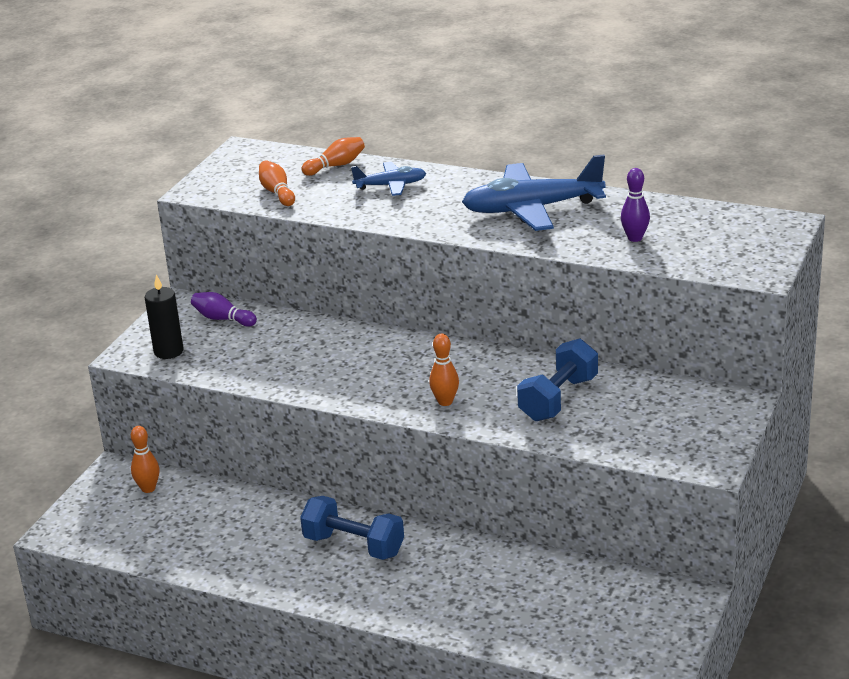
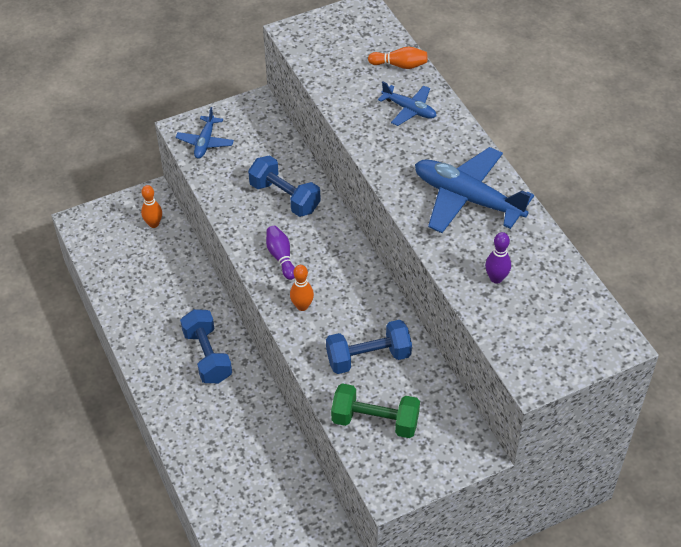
camera: 40 degrees right, 20 degrees up
(168, 351) = (205, 142): black candle -> blue plane
(223, 319) = (263, 135): purple bowling pin -> purple bowling pin (281, 257)
(277, 193) = (335, 67): orange bowling pin -> none
(312, 345) = (285, 197): none -> blue dumbbell
(630, 432) = (375, 421): none -> green dumbbell

